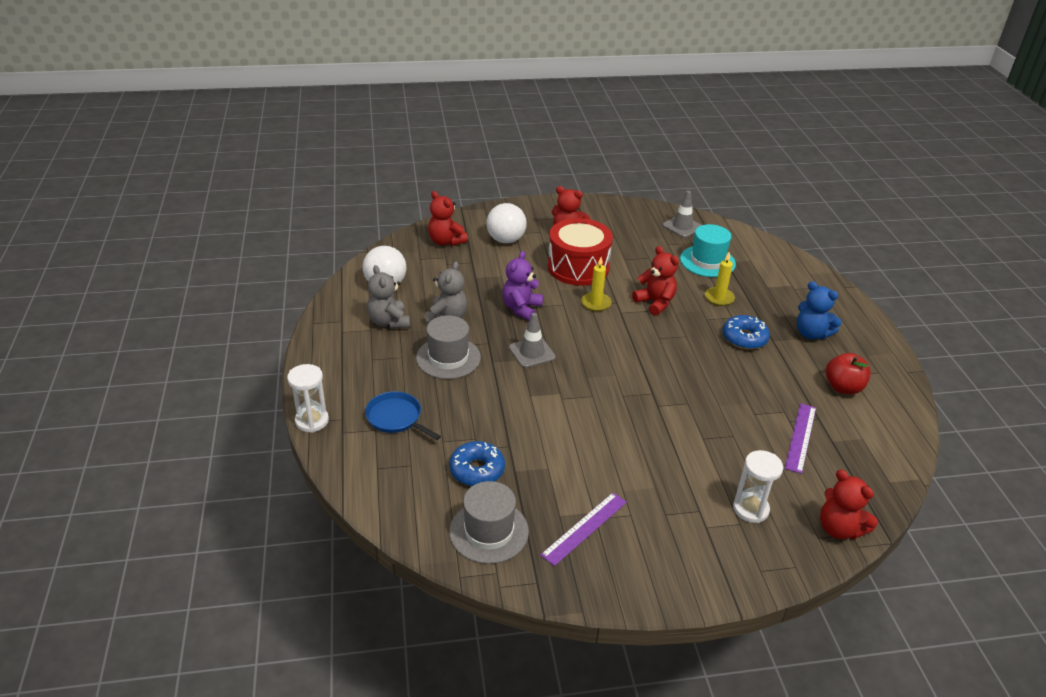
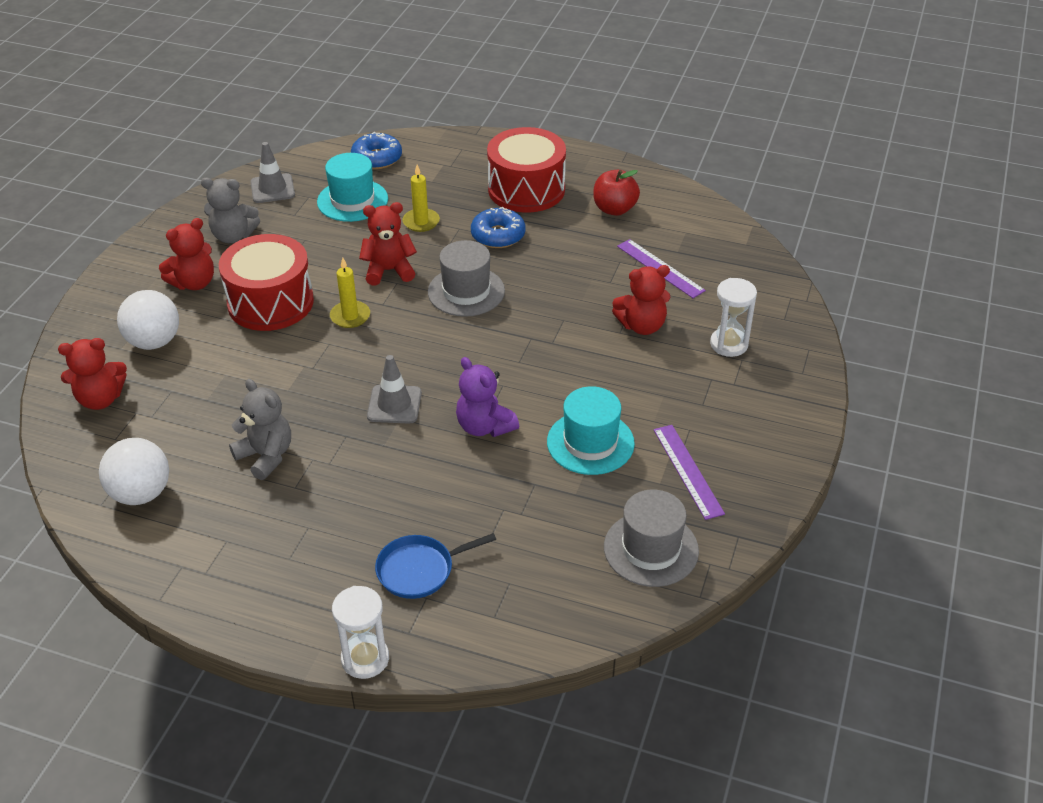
camera: 60 degrees left, 5 degrees up
(389, 322) = (226, 516): grey teddy bear -> grey teddy bear (233, 236)
(448, 358) = (345, 482): grey hat -> grey hat (466, 291)
(477, 470) = (554, 525): blue donut -> blue donut (377, 158)
(521, 308) = (306, 382): purple teddy bear -> purple teddy bear (484, 426)
(571, 461) = (590, 442): none -> turquoise hat
(811, 334) = (526, 189): blue teddy bear -> red drum
(839, 529) = (781, 301): red teddy bear -> red teddy bear (642, 326)

